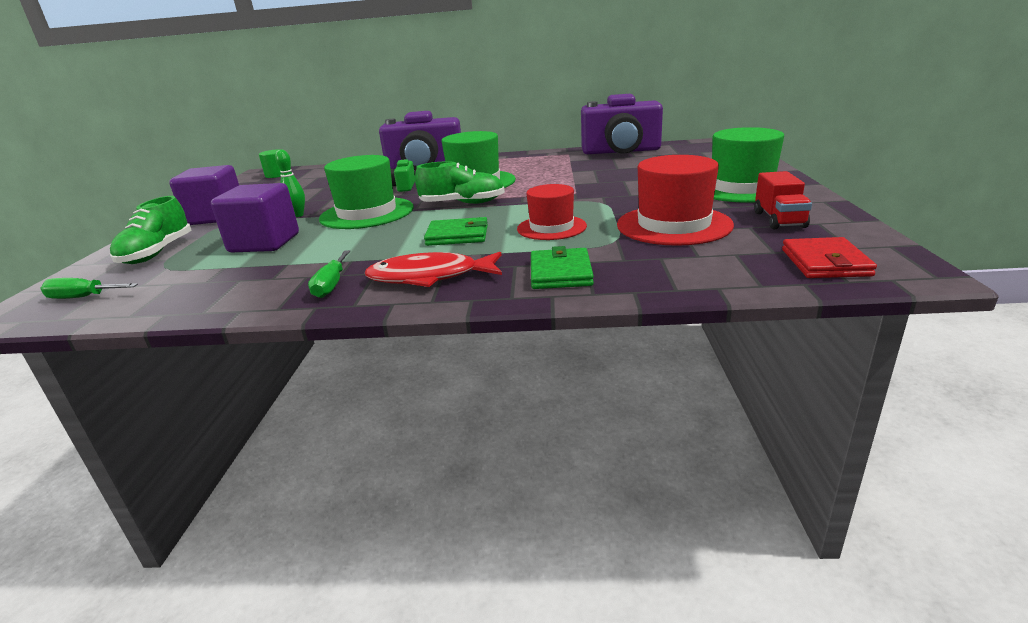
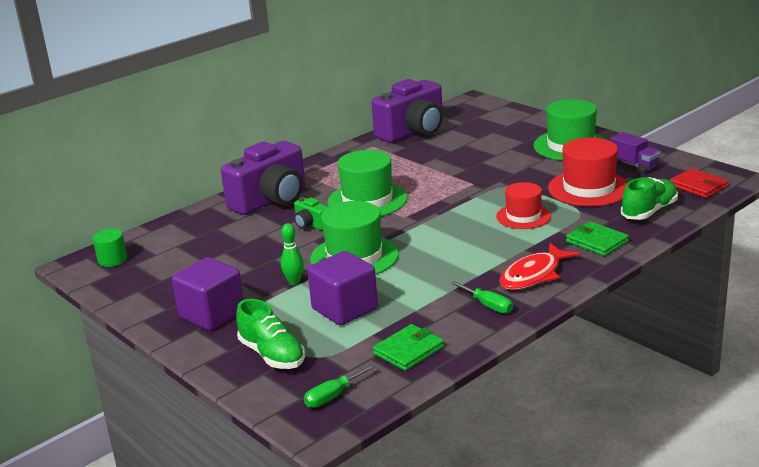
camera: 45 degrees left, 0 degrees up
(457, 235) = (477, 245): green wallet -> green wallet (408, 350)
(462, 203) = (411, 221): green shoe -> green shoe (649, 211)
(779, 220) = (634, 165): red truck -> purple truck

